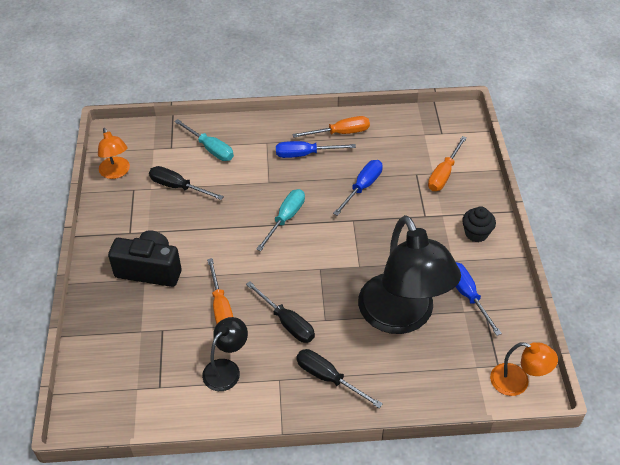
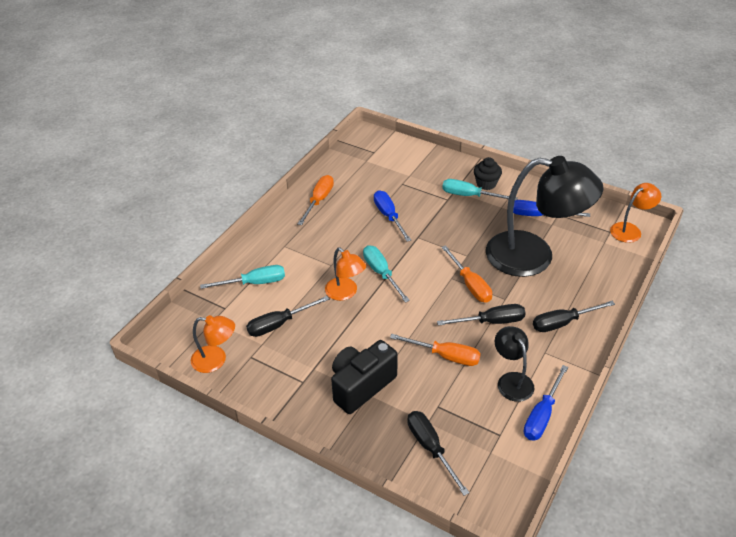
camera: 55 degrees left, 5 degrees down
(115, 345) = (430, 448): none -> black screwdriver
(243, 208) = (345, 293): none -> orange lamp
(305, 154) = (321, 230): blue screwdriver -> blue screwdriver (542, 415)
(444, 174) = (416, 171): orange screwdriver -> orange screwdriver (470, 284)
(445, 229) = (469, 196): none -> turquoise screwdriver

